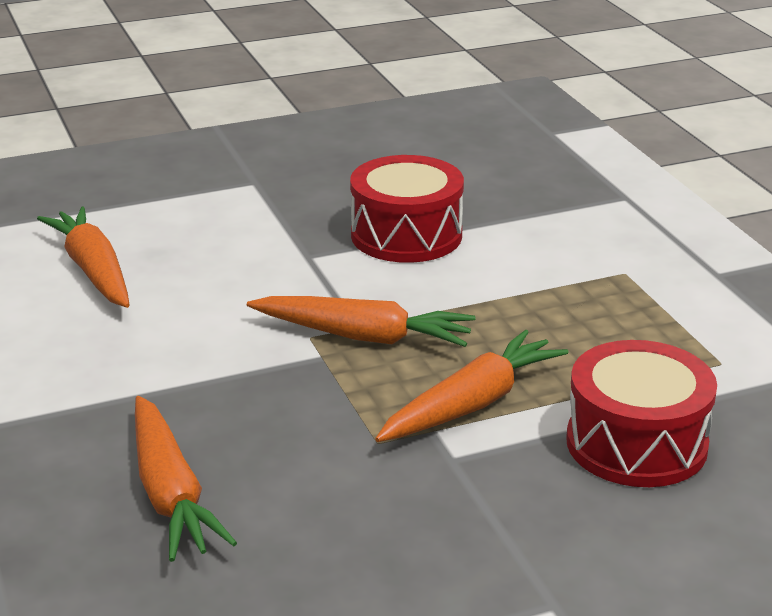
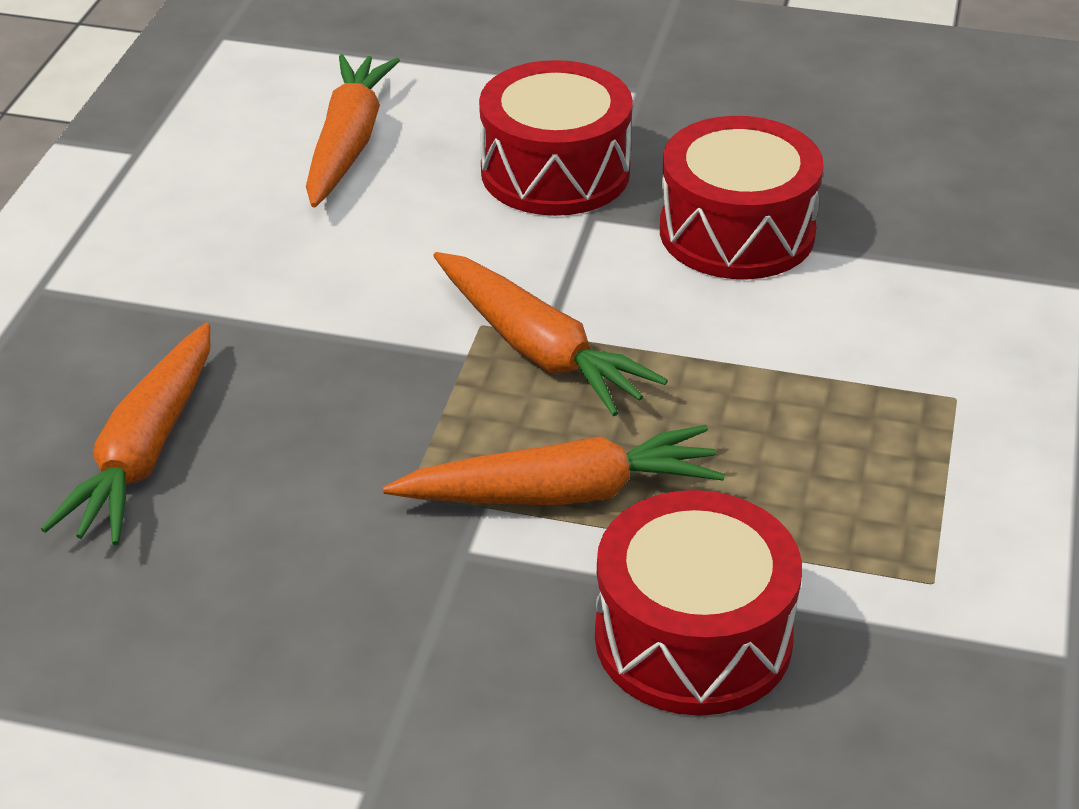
camera: 35 degrees right, 10 degrees up
(255, 241) = (555, 172): none -> red drum

